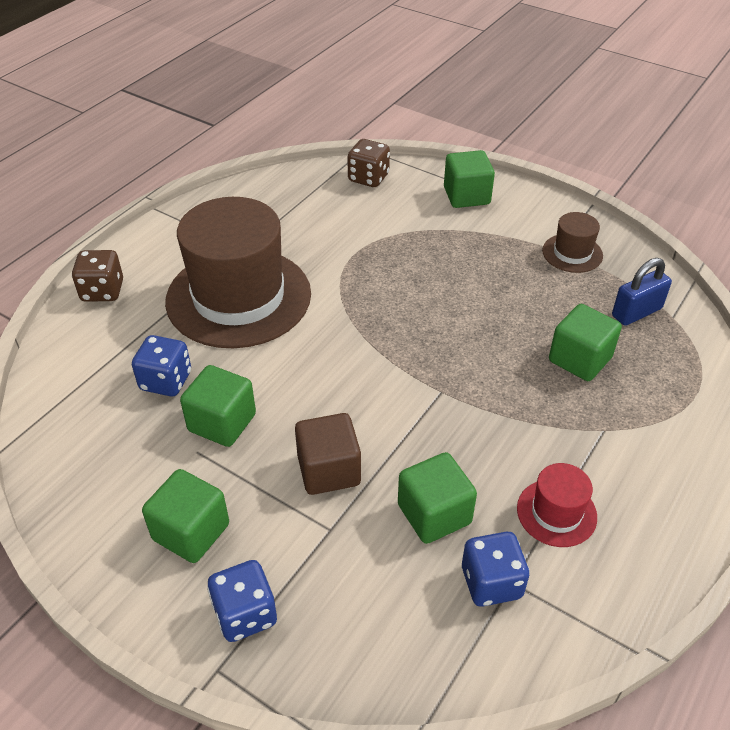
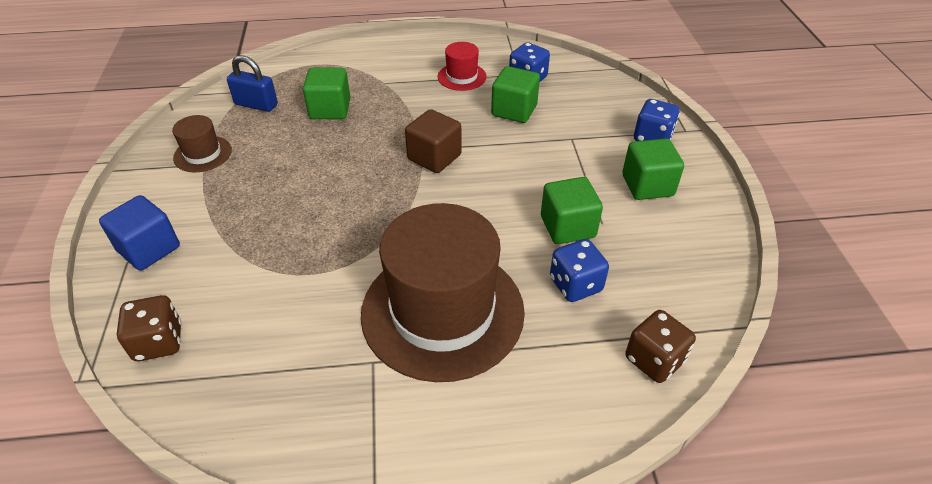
camera: 130 degrees left, 0 degrees up
(102, 291) = (545, 428): brown dice -> brown dice (654, 360)
(329, 470) = (538, 159): brown cube -> brown cube (434, 157)
(466, 196) = (149, 249): green cube -> blue cube

